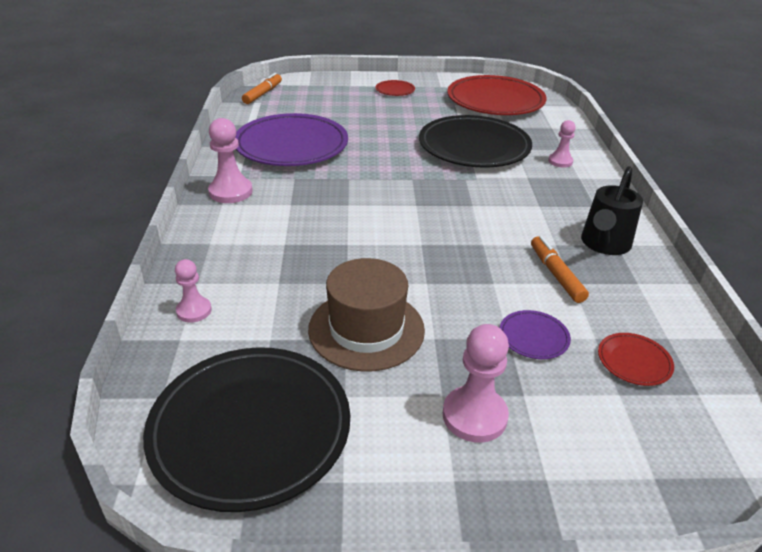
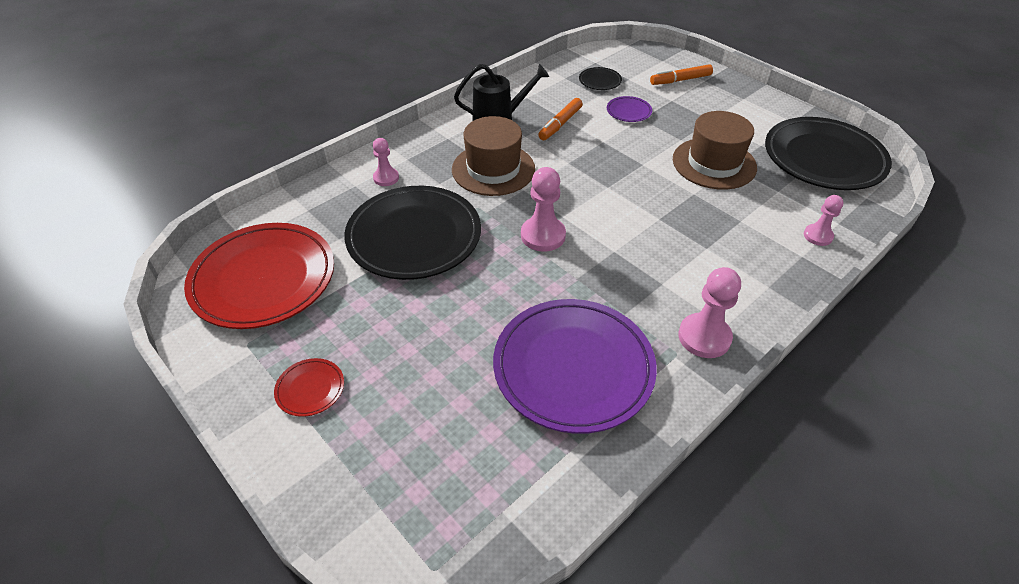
camera: 130 degrees left, 10 degrees up
(263, 94) = (473, 538): orange marker -> orange marker (680, 80)
(474, 416) = (706, 107): pink pawn -> pink pawn (543, 235)
(518, 205) = (493, 169): none -> brown hat
(634, 362) = (600, 81): red plate -> black plate

